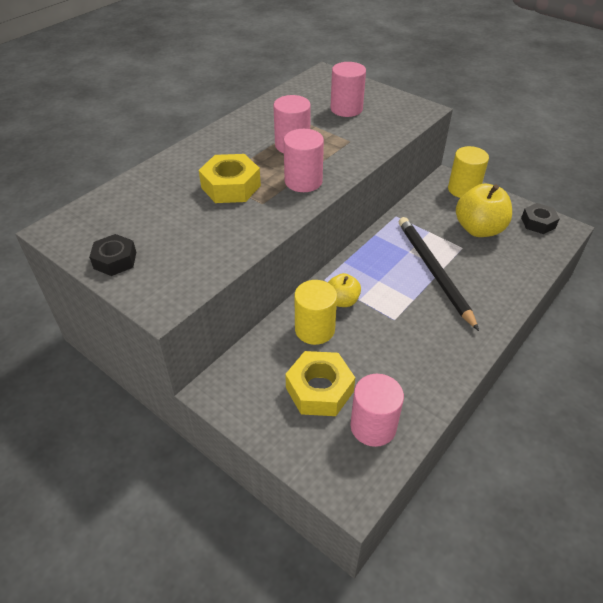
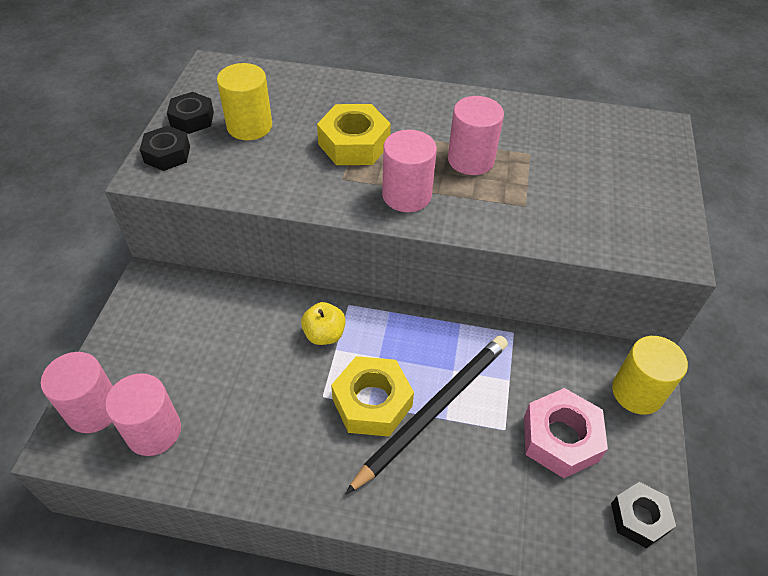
camera: 60 degrees right, 5 degrees up
(148, 287) = (167, 154): none -> black nut
(314, 329) = (266, 326): yellow cylinder -> yellow cylinder (249, 126)
(319, 390) = (184, 364): yellow nut -> yellow nut (372, 402)
(346, 109) = (596, 177): pink cylinder -> pink cylinder (93, 409)
(479, 229) = (560, 438): yellow apple -> pink nut

